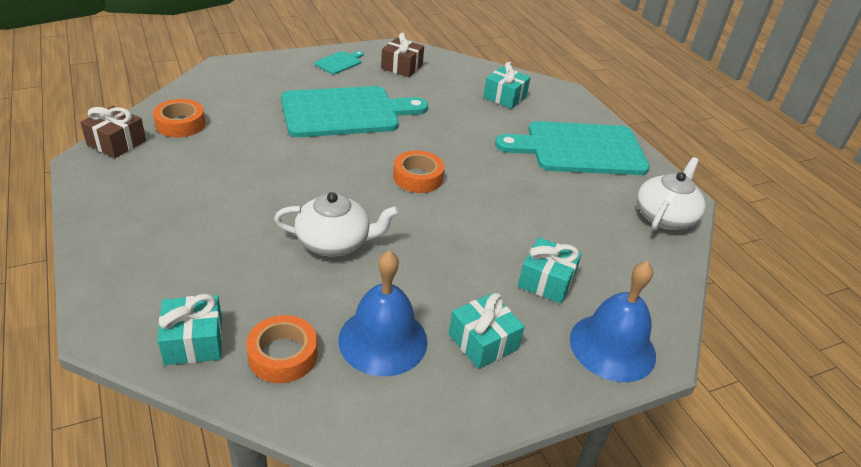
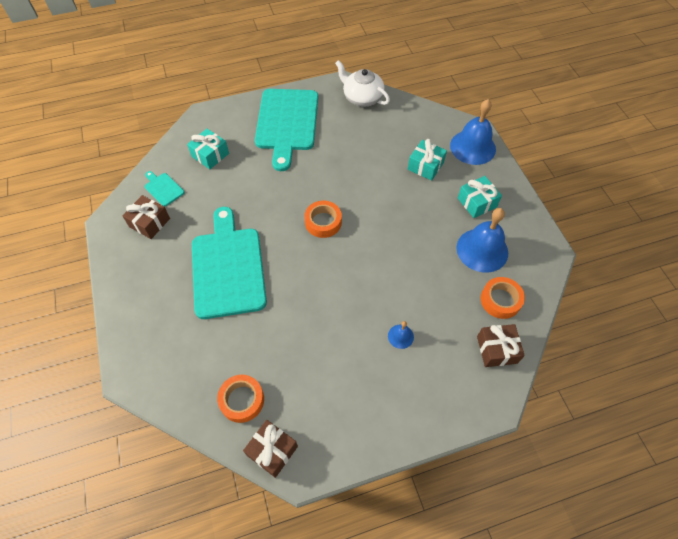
camera: 80 degrees left, 20 degrees up
(194, 341) = (497, 349): turquoise gift -> brown gift
(235, 240) = (400, 336): none -> blue bell
(334, 242) = (399, 275): white teapot -> none
(340, 62) = (134, 272): turquoise cutting board -> turquoise cutting board (163, 188)

